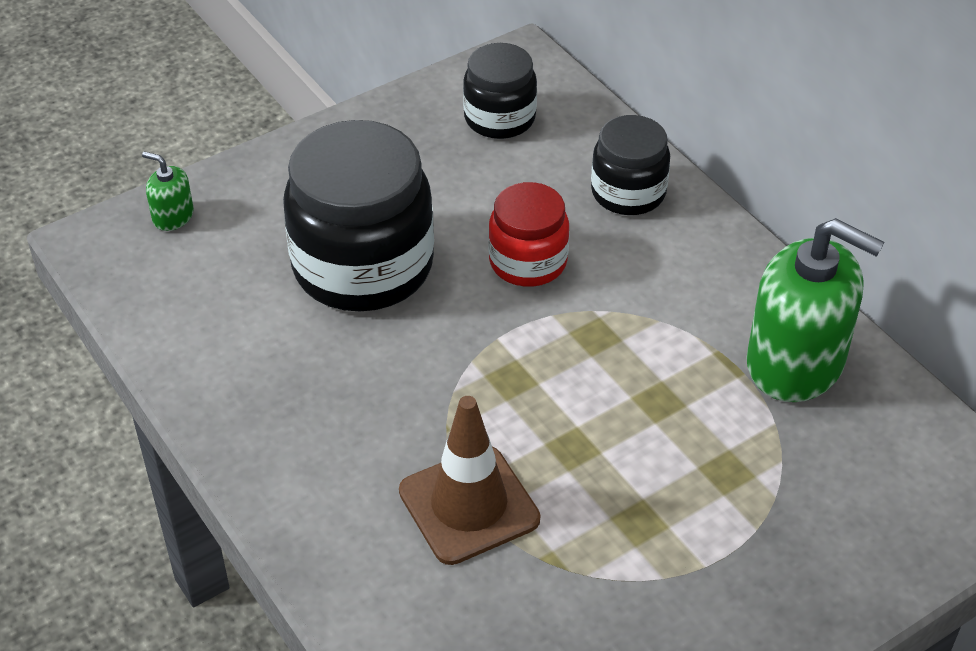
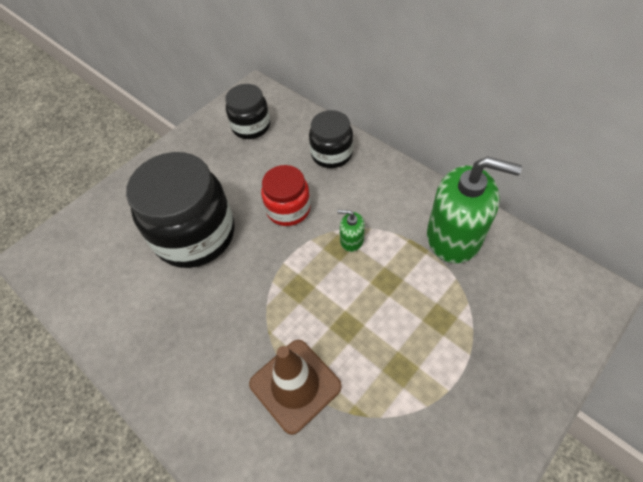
camera: 10 degrees left, 10 degrees up
(173, 216) = (77, 229): green soap dispenser -> green soap dispenser (351, 240)

